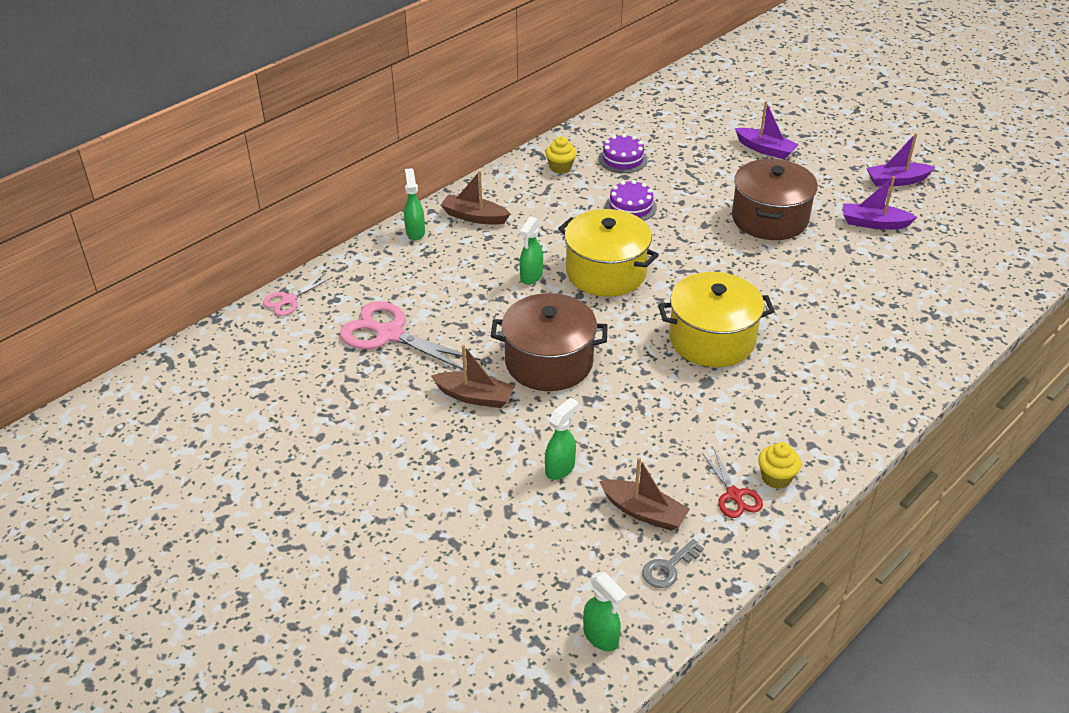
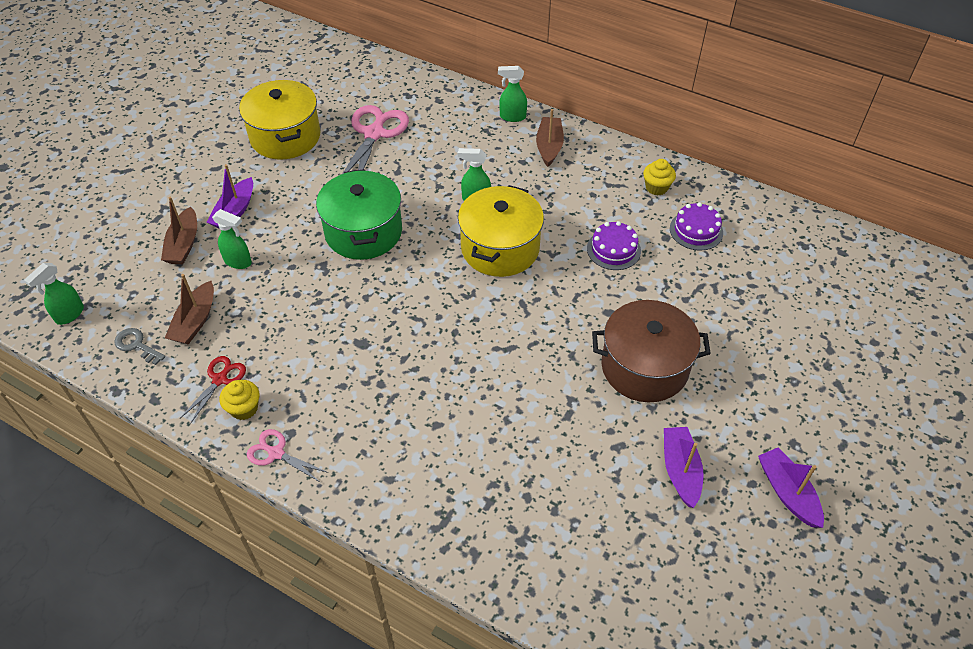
camera: 75 degrees right, 10 degrees up
(289, 300) = (400, 73): pink scissors -> pink scissors (276, 453)
(415, 232) = (512, 117): green spray bottle -> green spray bottle turned 150 degrees counterclockwise
(475, 396) = (312, 196): brown boat -> brown boat (184, 244)
(549, 362) = (363, 232): brown pot -> green pot
(712, 339) = (423, 340): yellow pot -> yellow pot (285, 137)
(734, 495) = (220, 379): red scissors -> red scissors turned 150 degrees clockwise
(765, 149) = (784, 350): purple boat -> purple boat (235, 212)

